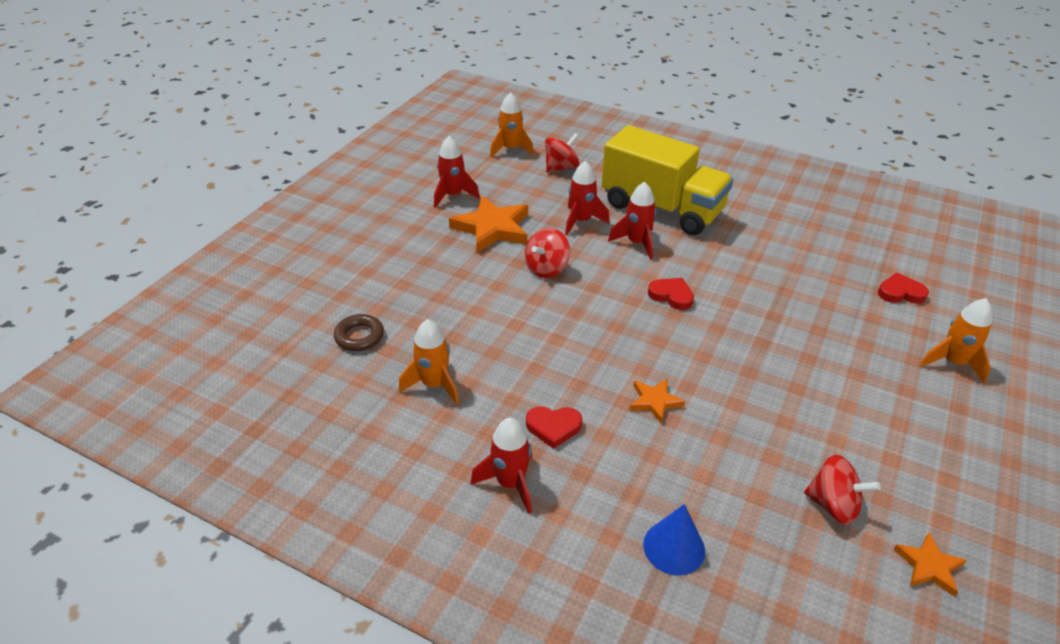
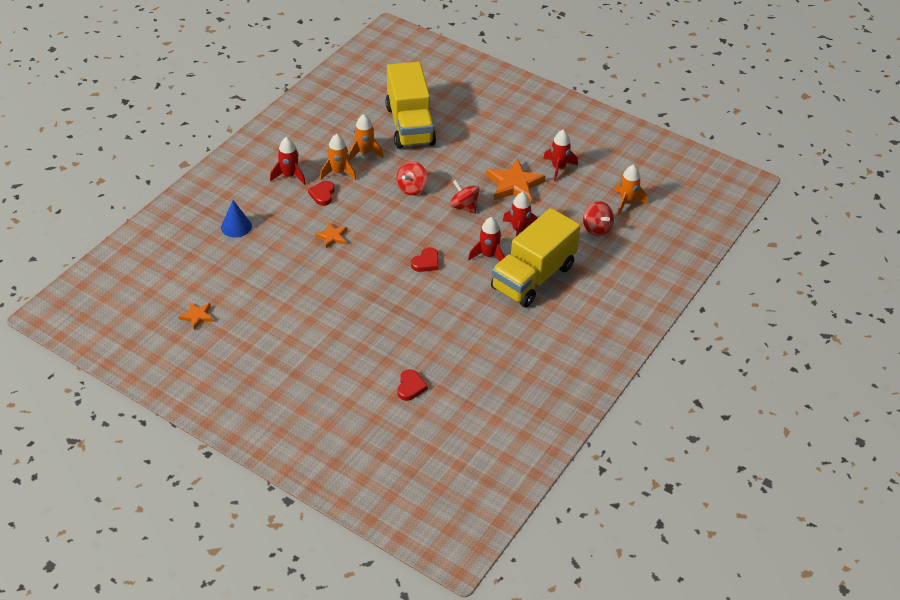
camera: 95 degrees right, 5 degrees up
(359, 336) = (410, 125): brown ring -> yellow truck
(833, 505) = (243, 291): red spinning top -> red spinning top (411, 188)
(952, 362) = (334, 387): orange rocket -> orange rocket (338, 172)

